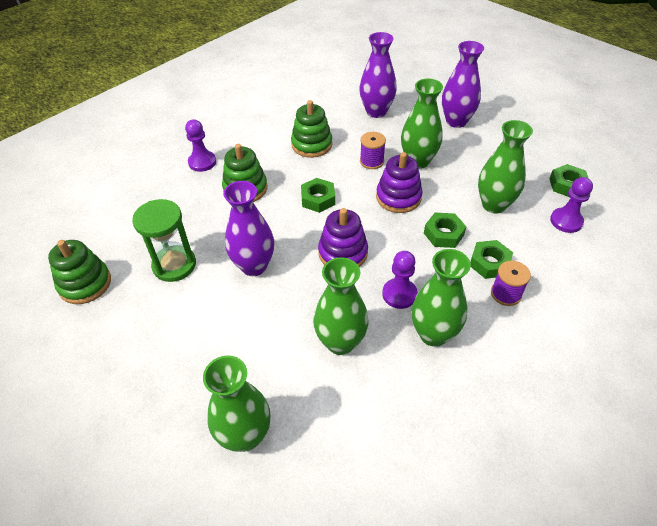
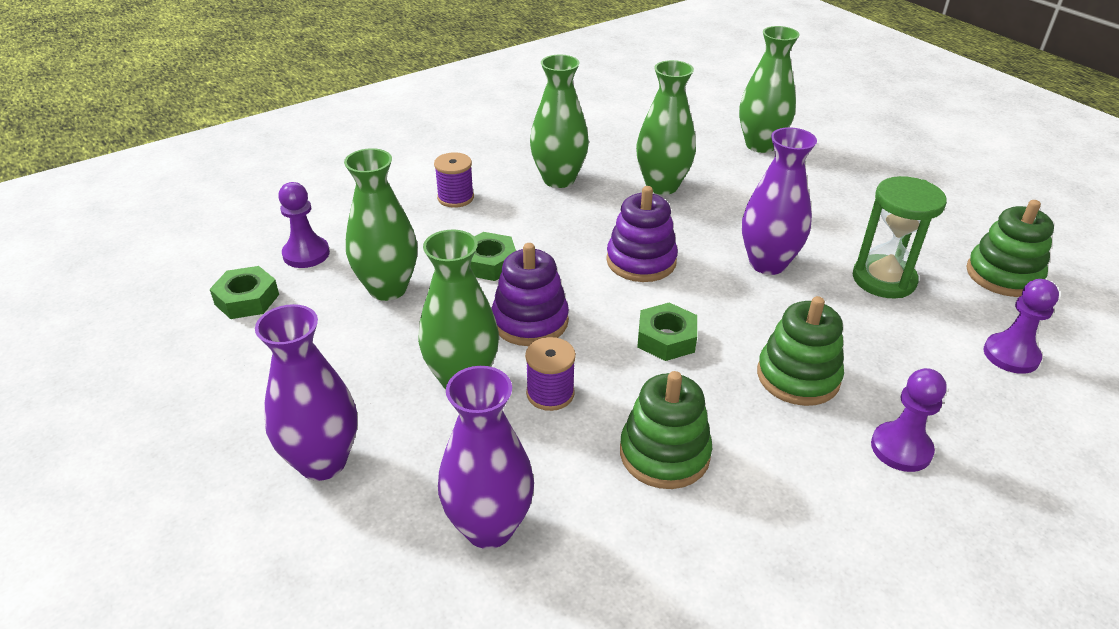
camera: 170 degrees left, 10 degrees down
(399, 294) = (581, 213): purple pawn -> purple pawn (1011, 355)
(489, 263) = (451, 225): green nut -> none

